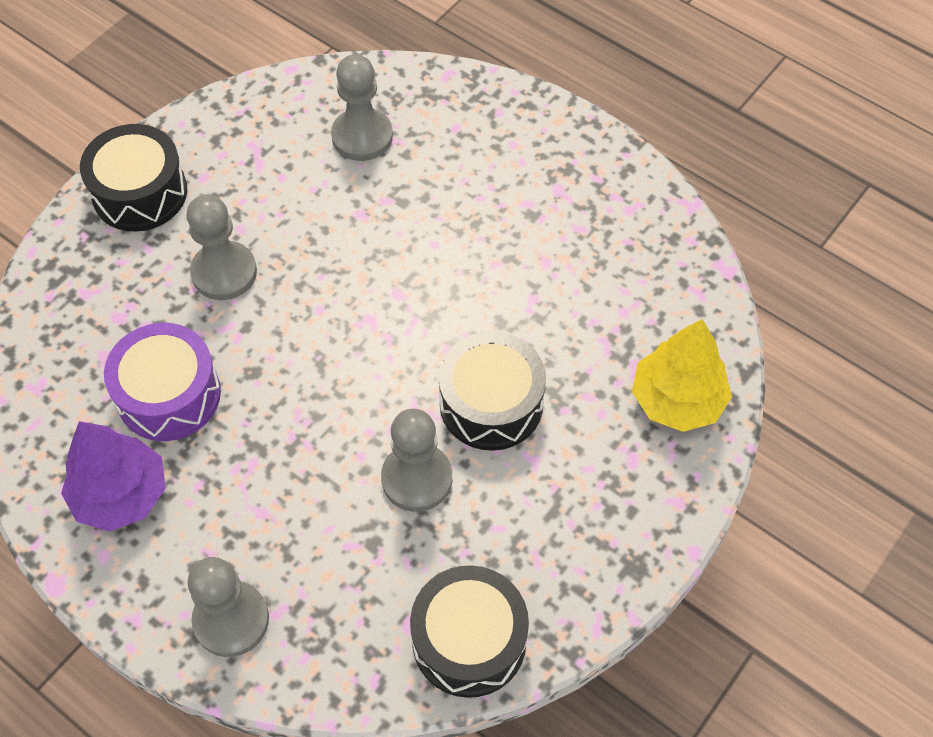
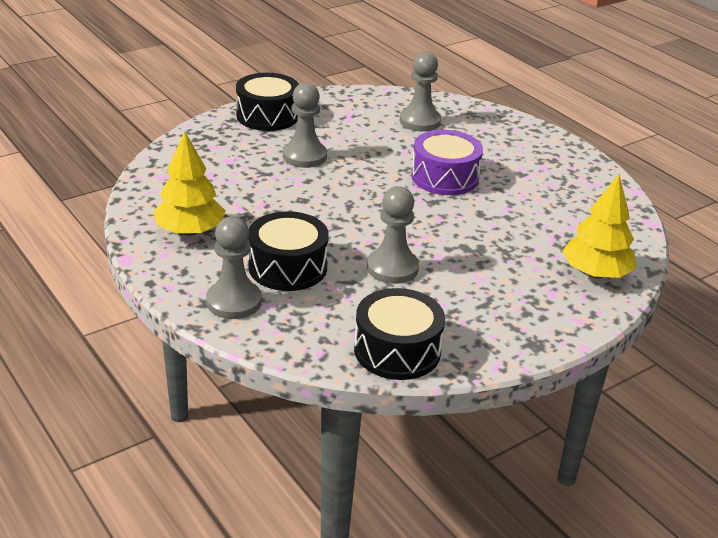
camera: 15 degrees right, 25 degrees down
(121, 494) = (190, 231): purple tree -> yellow tree
(169, 394) = (243, 197): purple drum -> purple drum (444, 177)
(491, 403) = (459, 246): black drum -> black drum (288, 267)

